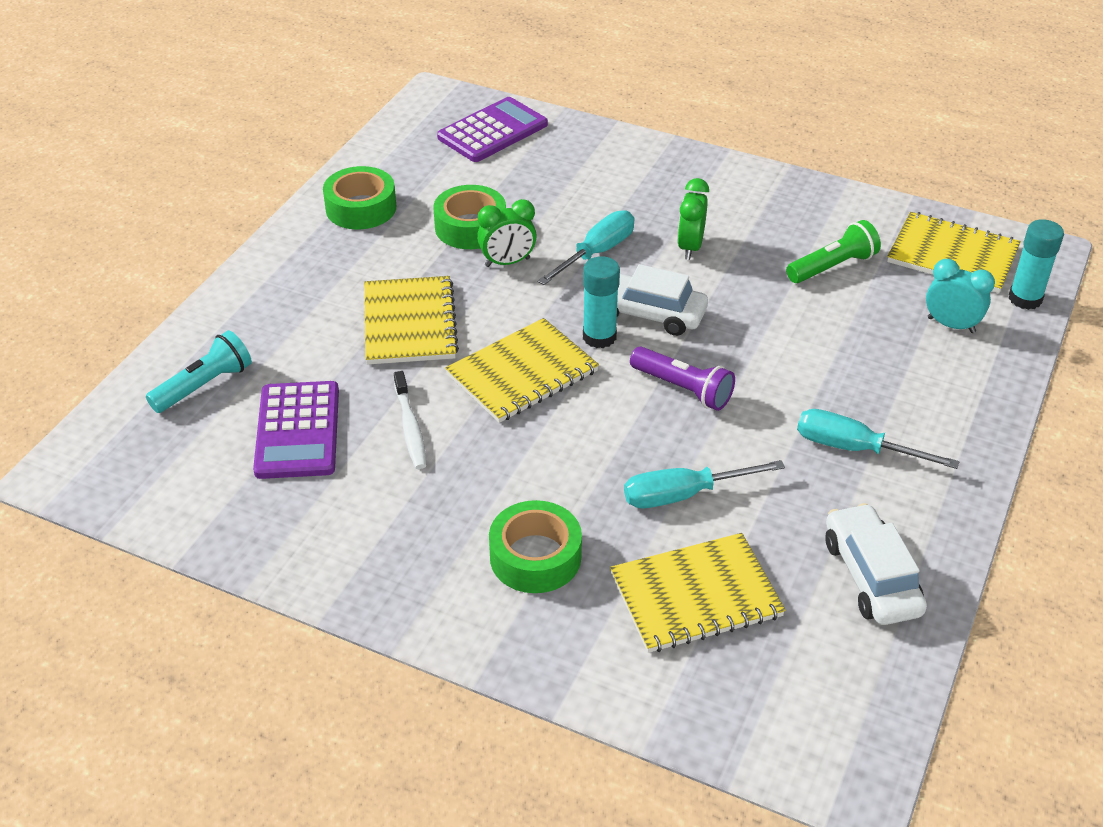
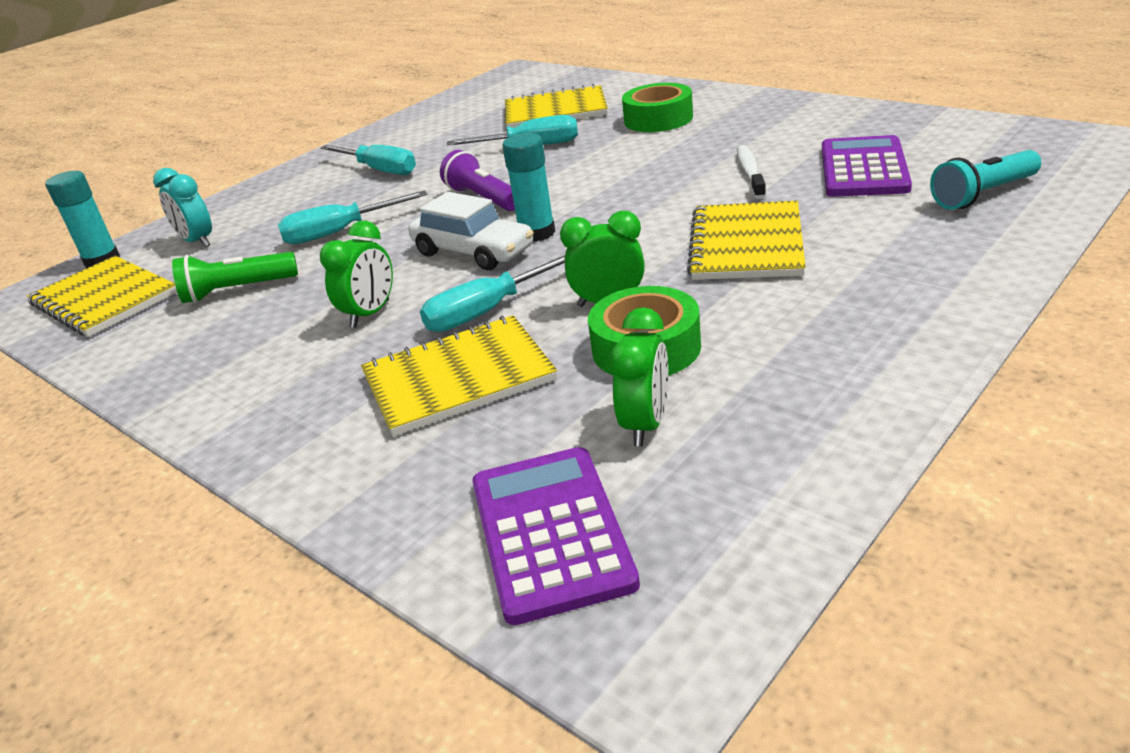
camera: 160 degrees left, 10 degrees down
(361, 208) = (822, 384): green tape -> none
(459, 180) = (645, 425): none -> green clock
(493, 131) = (551, 532): purple calculator -> purple calculator turned 105 degrees clockwise
(522, 373) = (630, 207): yellow notebook -> yellow notebook (458, 378)
(804, 338) = (339, 232): none -> turquoise screwdriver
(871, 576) = (436, 121): white car -> none

